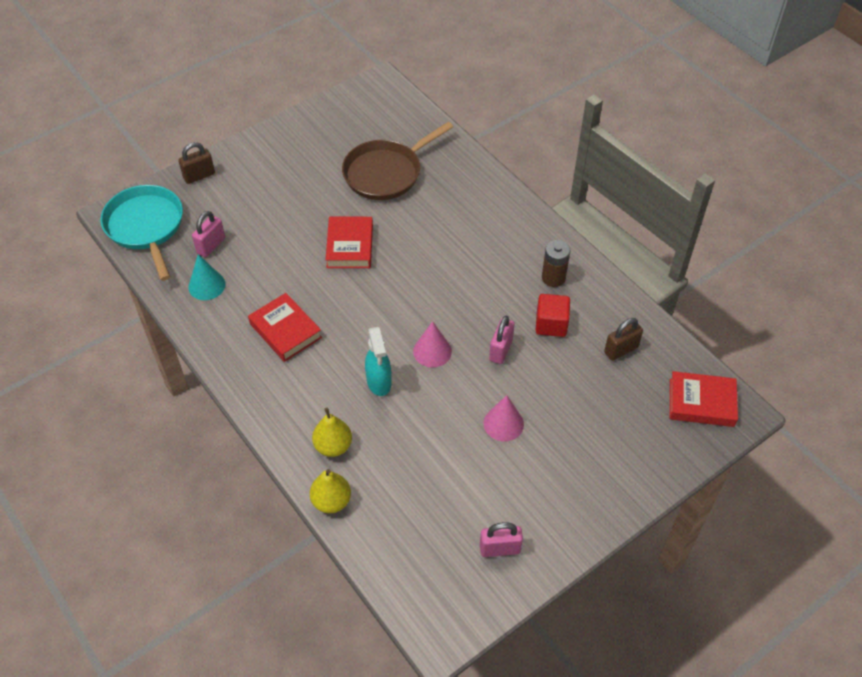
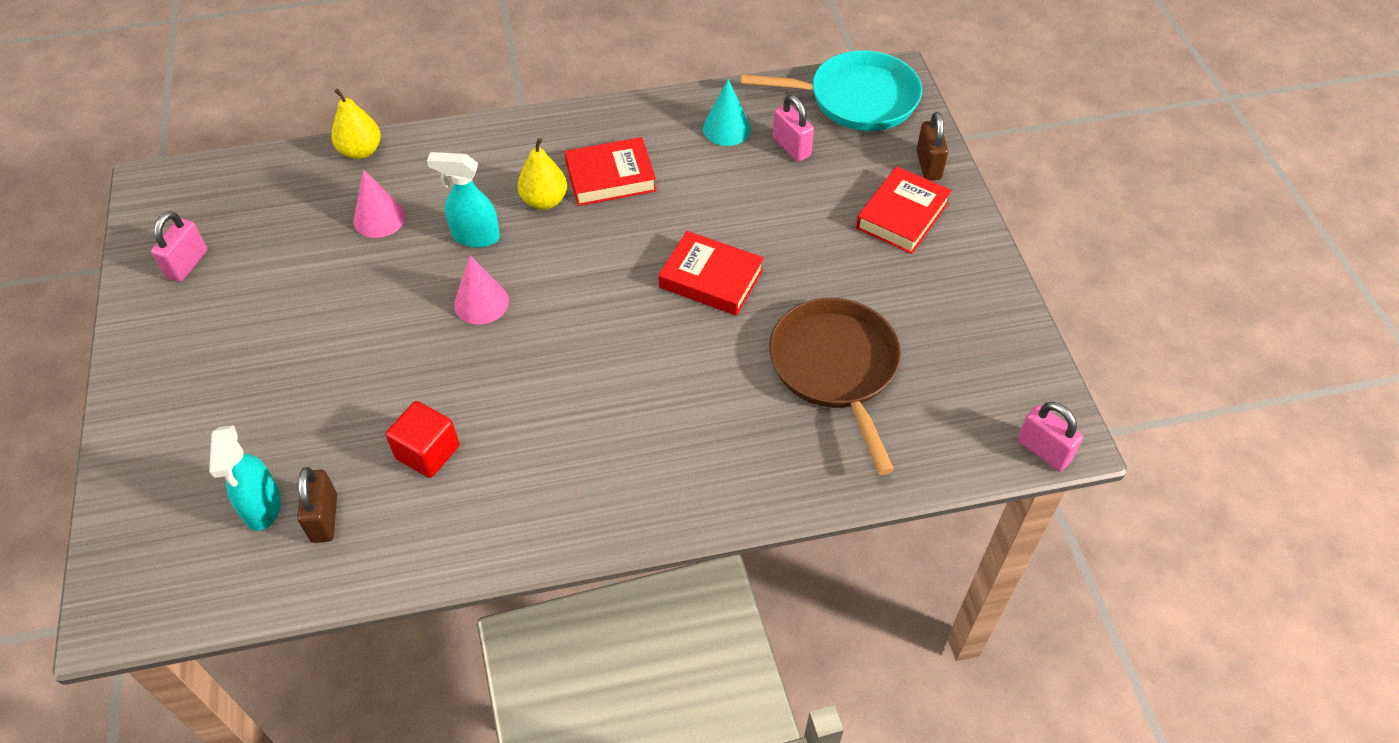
camera: 115 degrees right, 0 degrees up
(333, 446) = (423, 172): yellow pear -> yellow pear (544, 201)
(500, 350) = (430, 375): pink padlock -> pink padlock (1043, 451)
(503, 423) = (326, 332): pink cone -> pink cone (379, 218)
(553, 278) = (504, 495): brown battery -> none
(635, 383) = (262, 507): none -> turquoise spray bottle
(701, 402) = (169, 574): red book -> red book (902, 215)

